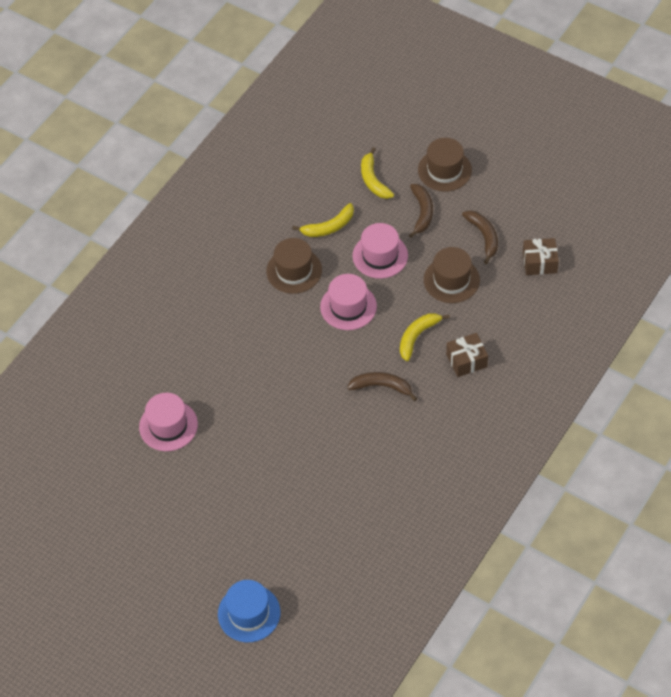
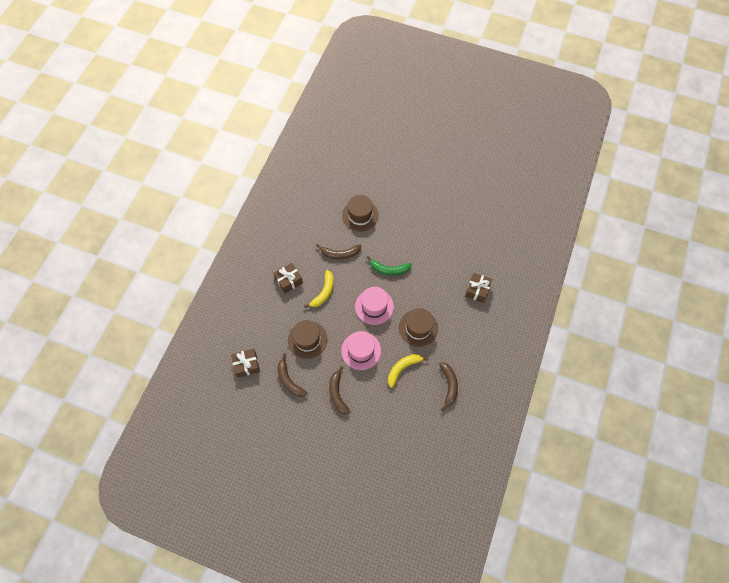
camera: 165 degrees right, 10 degrees up
(168, 426) = (464, 207): pink hat -> none
(194, 304) = (477, 290): none -> brown gift
(249, 613) = (385, 116): blue hat -> none
(275, 199) = (449, 386): none -> brown banana
(313, 352) = (389, 269): none -> green banana
(373, 180) = (380, 417): yellow banana -> none
(444, 170) = (327, 437): brown hat -> brown hat (360, 215)

